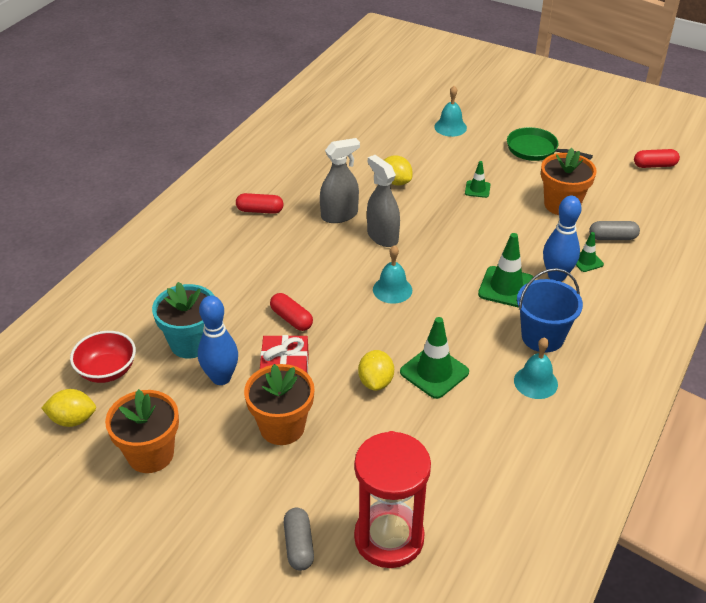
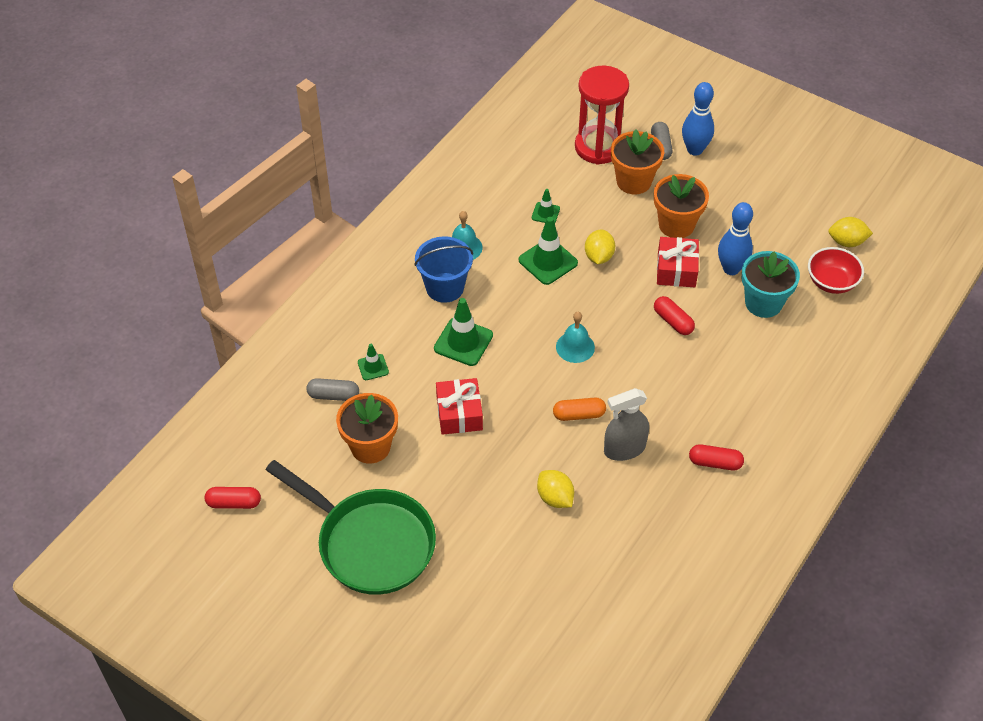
camera: 175 degrees left, 10 degrees up
(150, 454) = (777, 211): orange flower pot -> orange flower pot (633, 181)
(382, 236) = (579, 415): grey spray bottle -> orange capsule
(450, 127) = (470, 598): turquoise bell -> none
(477, 189) = (460, 478): green traffic cone -> green traffic cone (545, 213)
(492, 231) = (459, 413): none -> red gift
(535, 150) = (370, 543): green pan -> green pan, size x1.77
(556, 276) = (409, 351): blue bowling pin -> blue bowling pin (695, 150)

